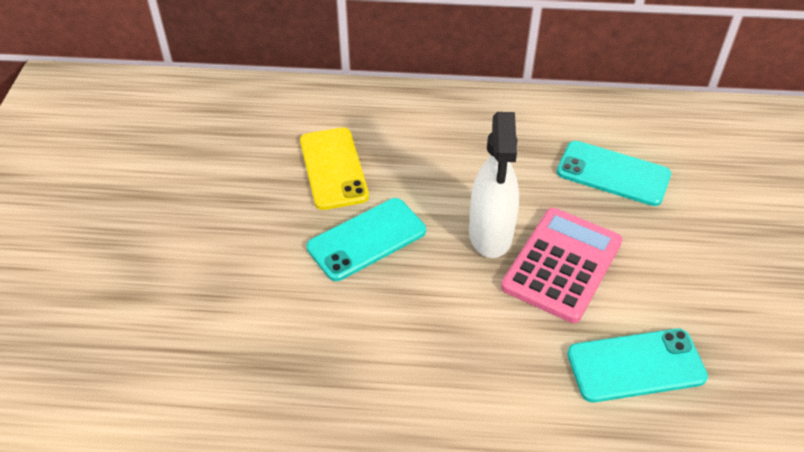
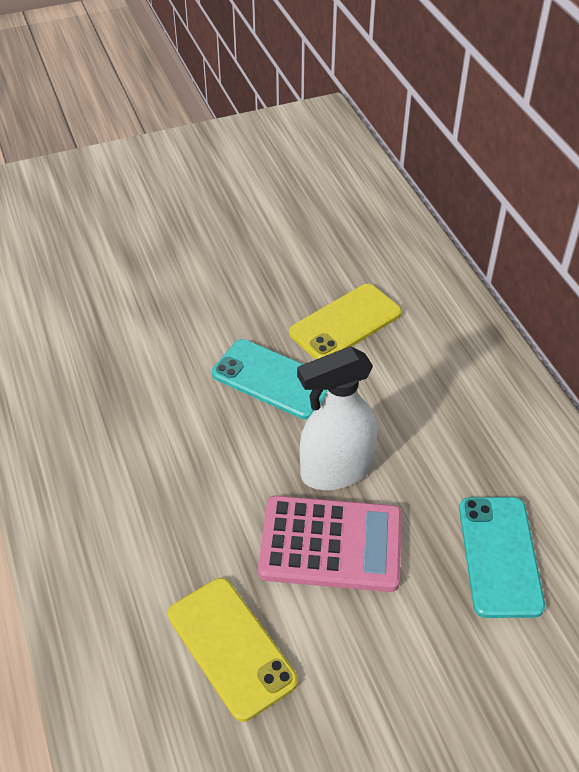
camera: 65 degrees right, 0 degrees up
(636, 365) = (231, 647): turquoise phone -> yellow phone

